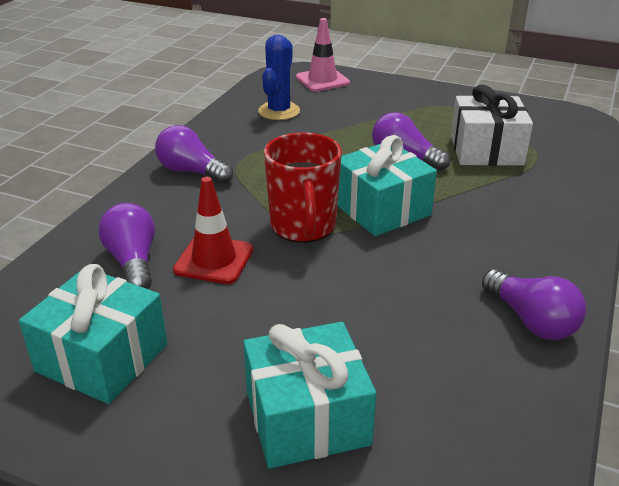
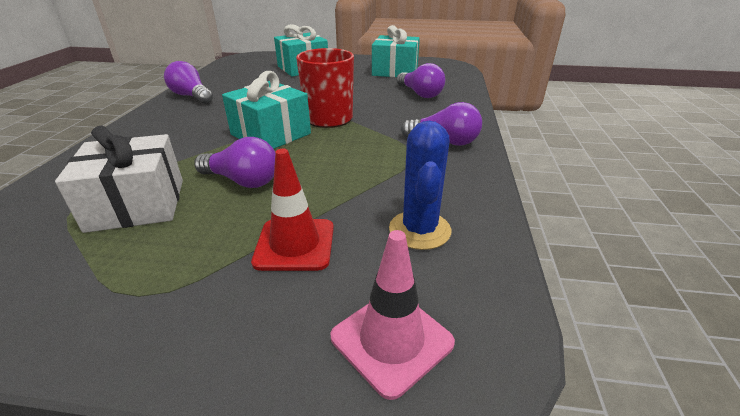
camera: 165 degrees right, 0 degrees up
(214, 260) = (375, 99): red traffic cone -> red traffic cone (295, 244)

